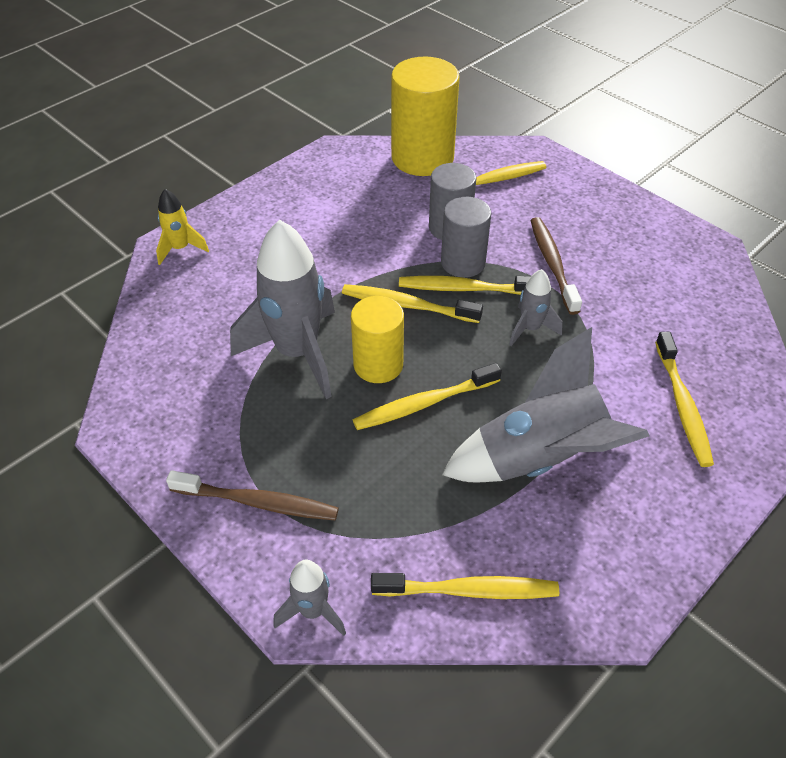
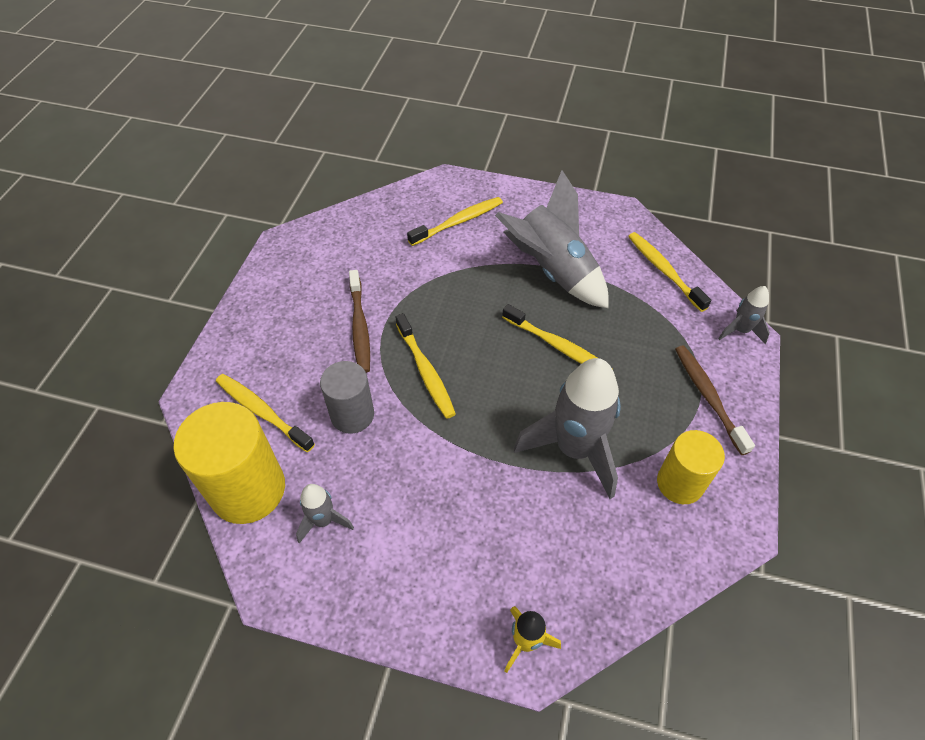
camera: 120 degrees left, 5 degrees up
(378, 364) = (544, 389): yellow cylinder -> yellow cylinder (680, 483)
(407, 305) = (470, 401): yellow toothbrush -> none
(463, 262) = (394, 385): grey cylinder -> none
(530, 328) = (442, 315): grey rocket -> grey rocket (323, 521)
(552, 264) = (360, 327): brown toothbrush -> brown toothbrush turned 60 degrees counterclockwise

